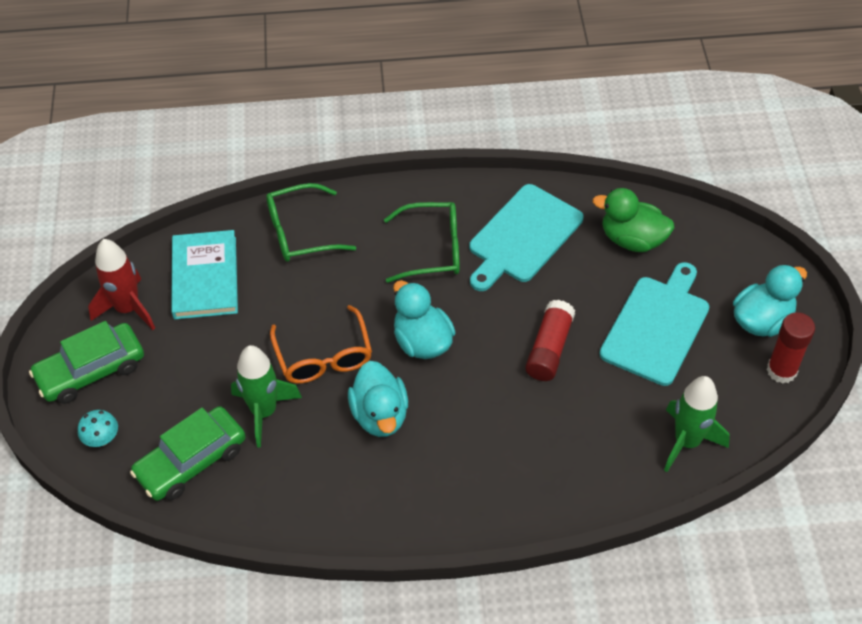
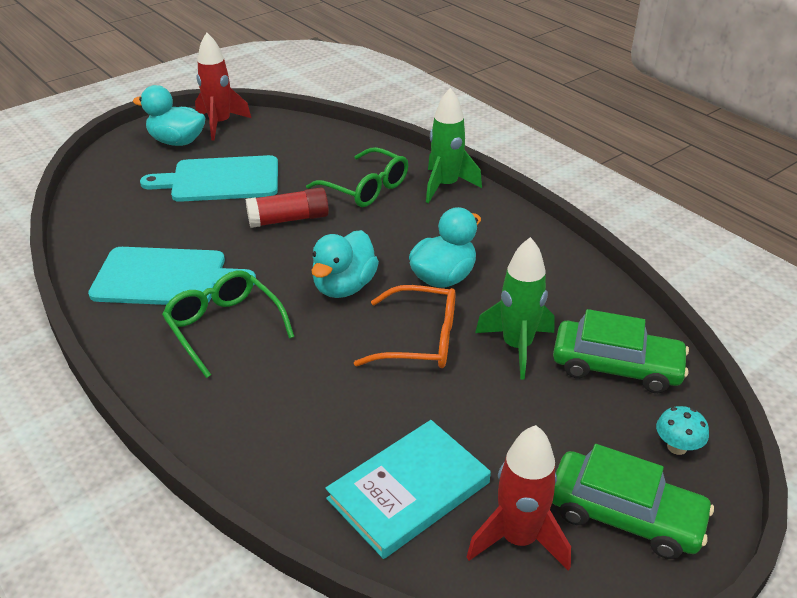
camera: 125 degrees left, 15 degrees down
(301, 232) = (273, 440): green glasses -> green glasses (365, 188)
(323, 355) = (418, 339): orange glasses -> orange glasses turned 60 degrees clockwise
(632, 239) = (127, 218): green duck -> none
(687, 442) = (318, 140): green rocket -> green rocket (446, 186)
(781, 370) = (220, 124): red glue stick -> red rocket

